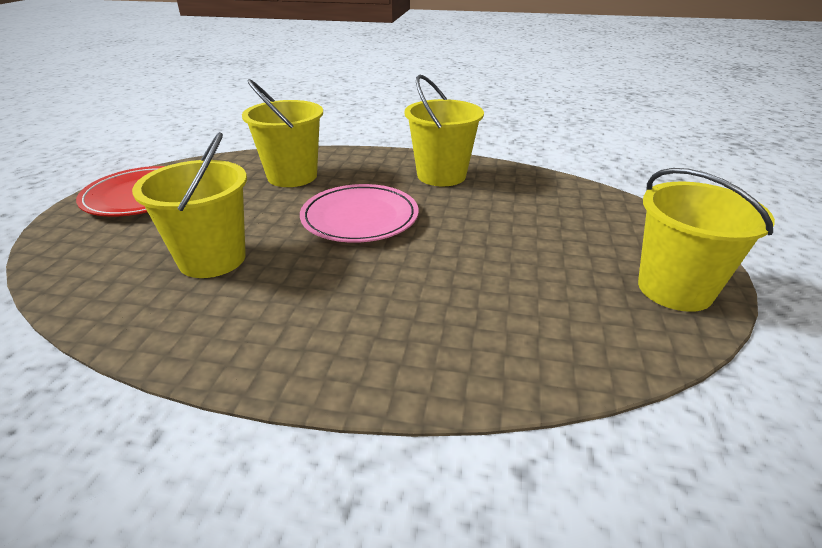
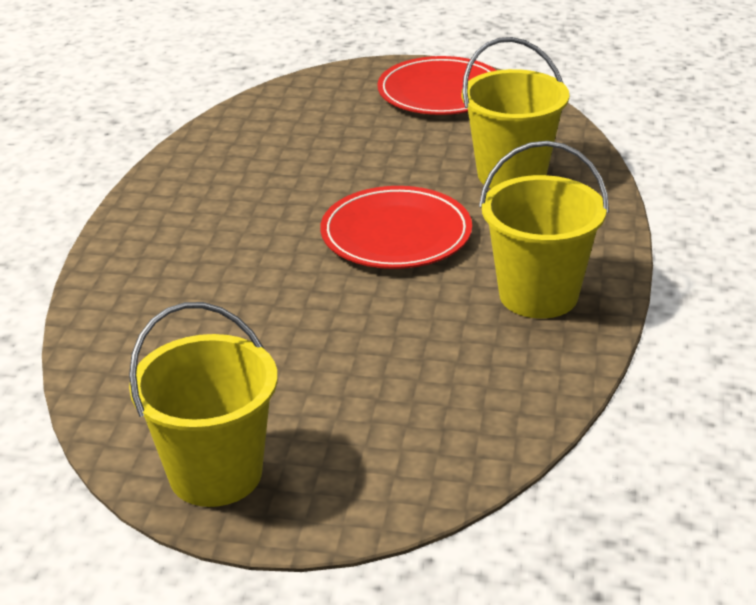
camera: 90 degrees right, 0 degrees up
(212, 259) = (305, 158): yellow bucket -> none
(360, 218) = (396, 234): pink plate -> red plate

